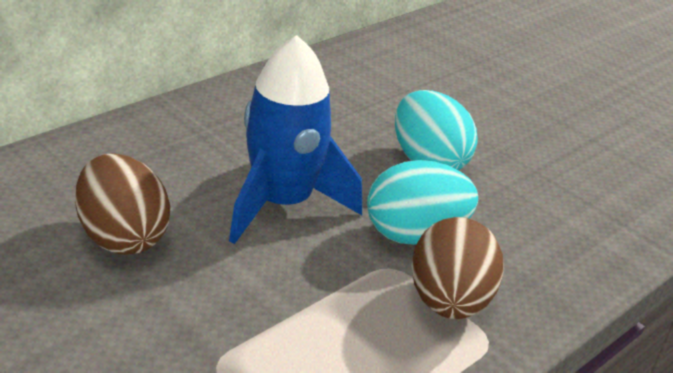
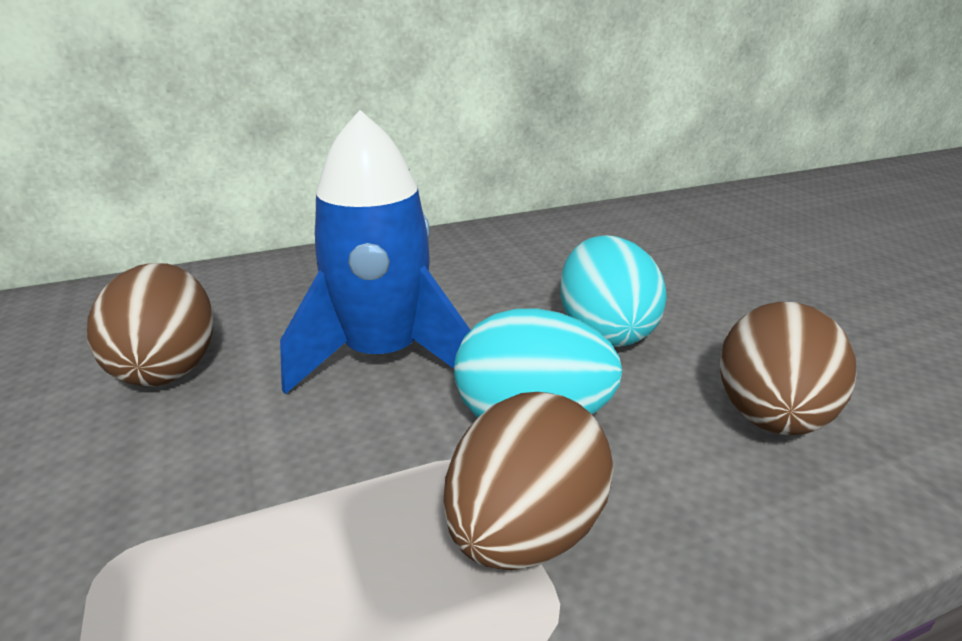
camera: 25 degrees right, 5 degrees down
(554, 211) = (771, 418): none -> brown egg

